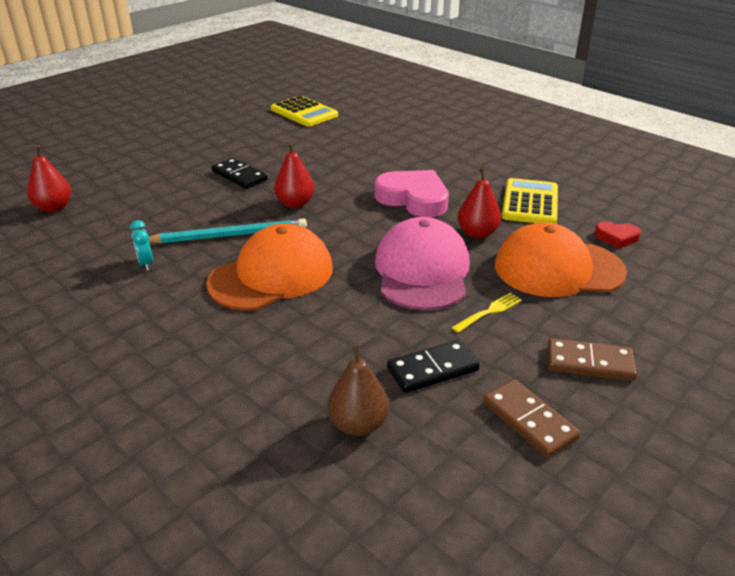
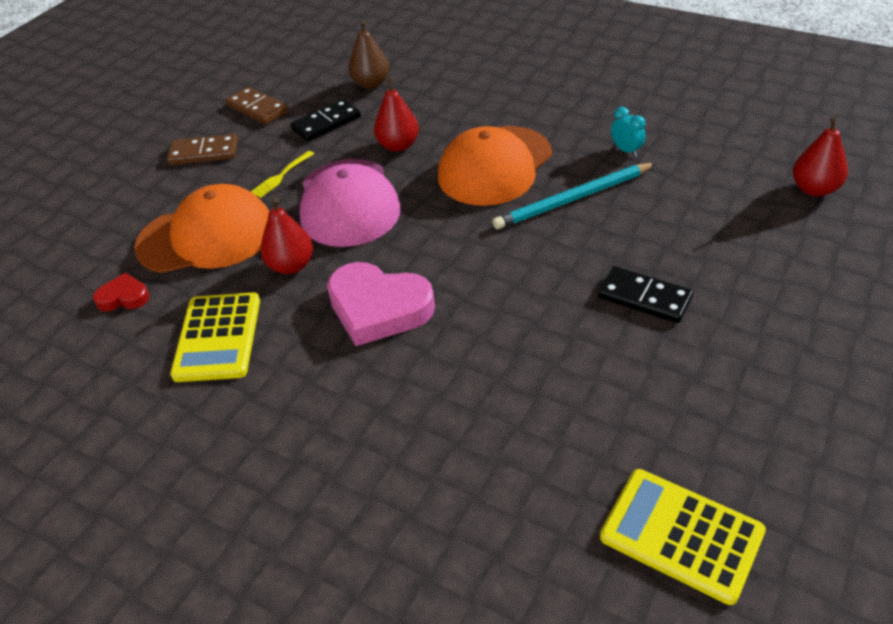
camera: 170 degrees right, 10 degrees up
(295, 203) = (531, 263): red pear -> red pear (398, 145)

